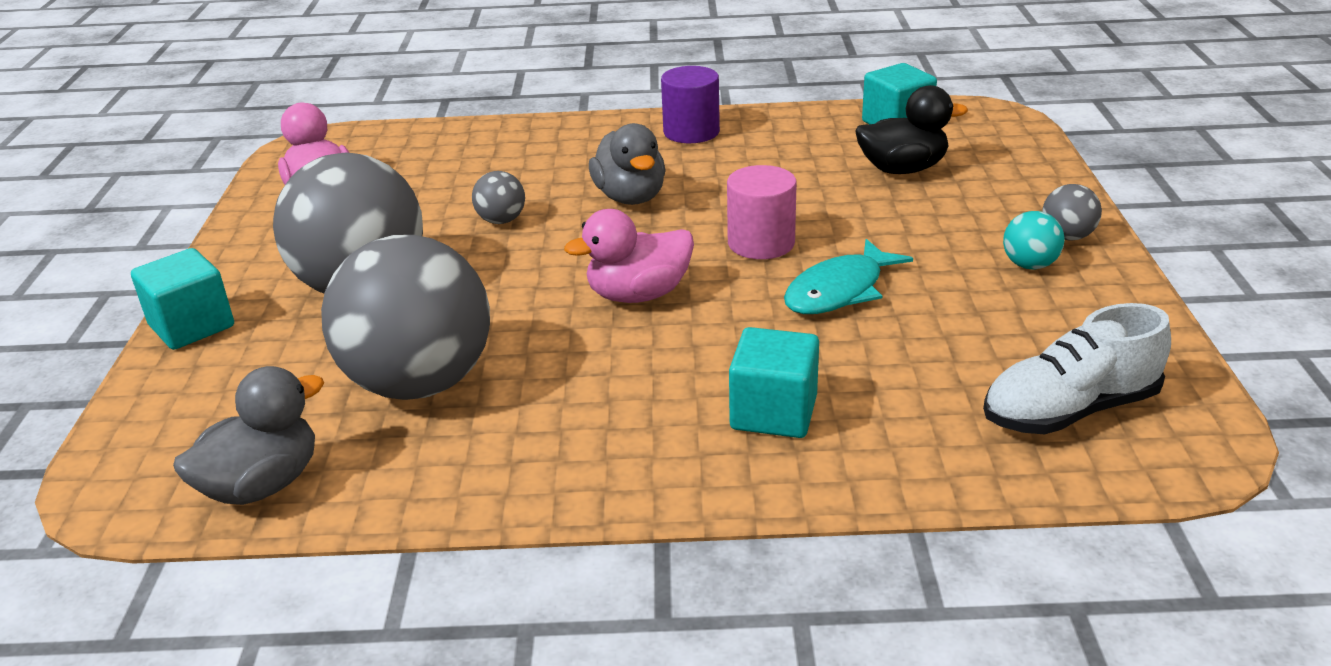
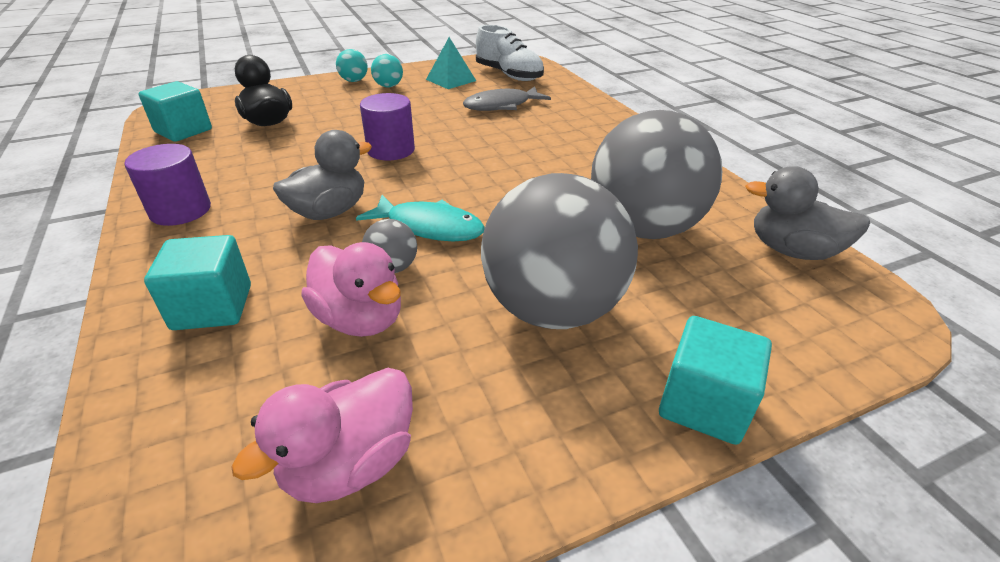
camera: 115 degrees left, 5 degrees up
(638, 295) = (480, 177): pink duck -> pink duck (360, 319)
(761, 243) = (391, 150): pink cylinder -> purple cylinder
(773, 412) = (564, 123): turquoise cube -> turquoise cube (212, 307)
(839, 291) = (439, 122): turquoise fish -> turquoise fish (429, 227)
(888, 363) = (501, 106): none -> grey fish
(1051, 332) = (451, 80): none -> turquoise pyramid
(1067, 236) = (354, 81): grey ball -> turquoise ball

